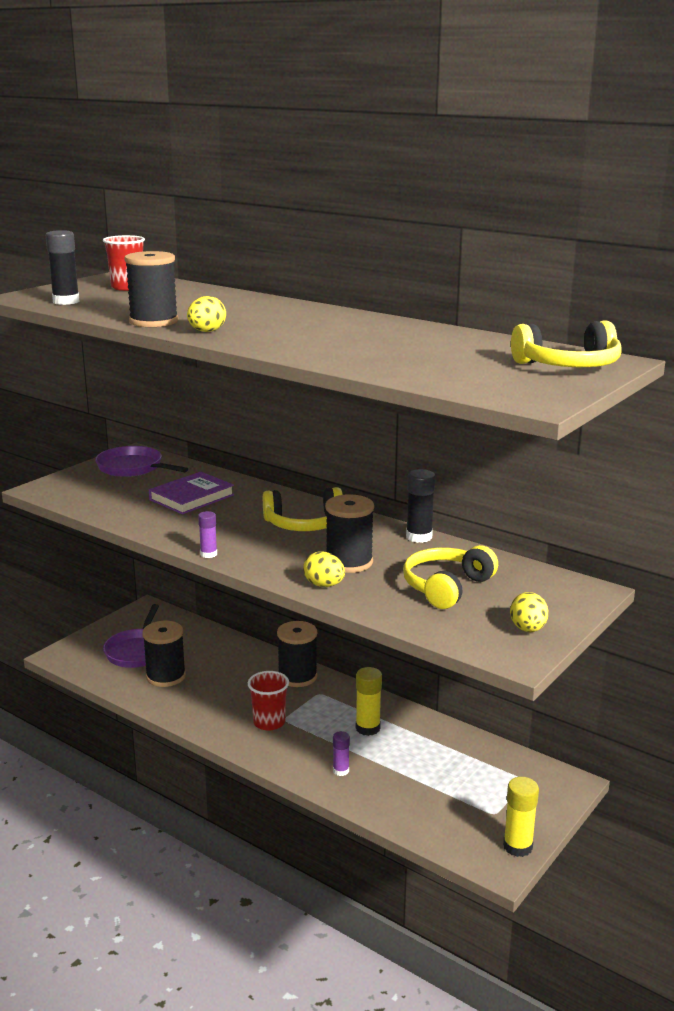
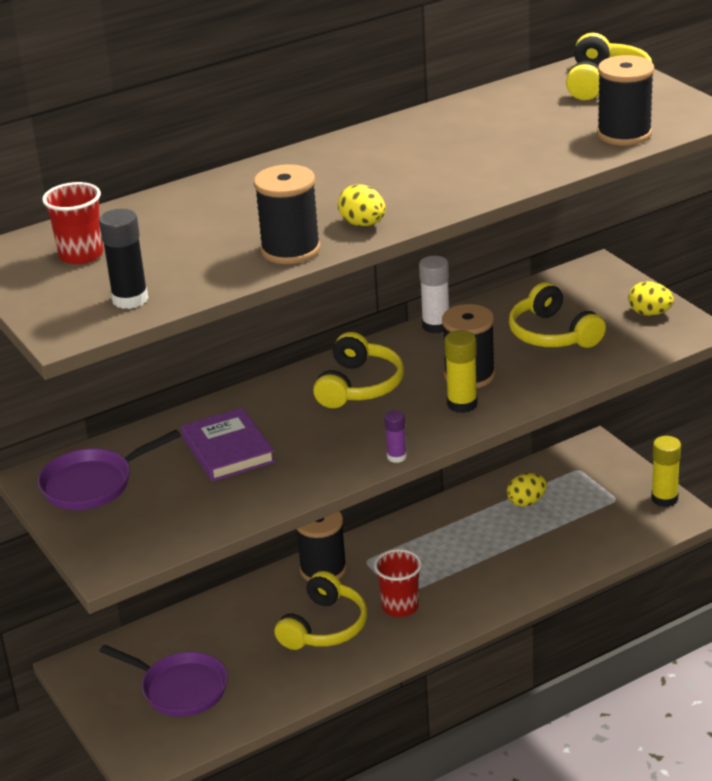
camera: 65 degrees left, 10 degrees up
(166, 676) = (257, 672): black spool -> black spool (624, 134)
(228, 693) = (324, 627): none -> yellow headphones
(324, 585) = (511, 398): yellow egg -> yellow egg (526, 502)
(341, 771) = (510, 574): purple glue stick -> none
(368, 728) = (448, 541): yellow glue stick -> yellow glue stick (462, 404)
(419, 537) = (436, 326): black glue stick -> white glue stick

